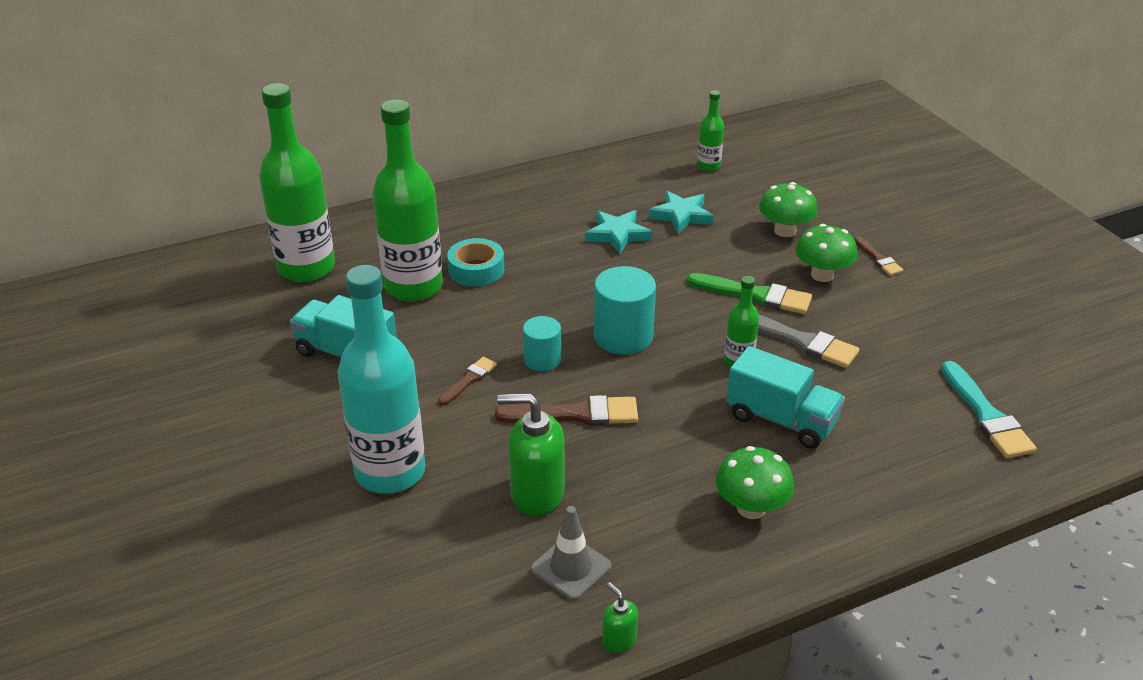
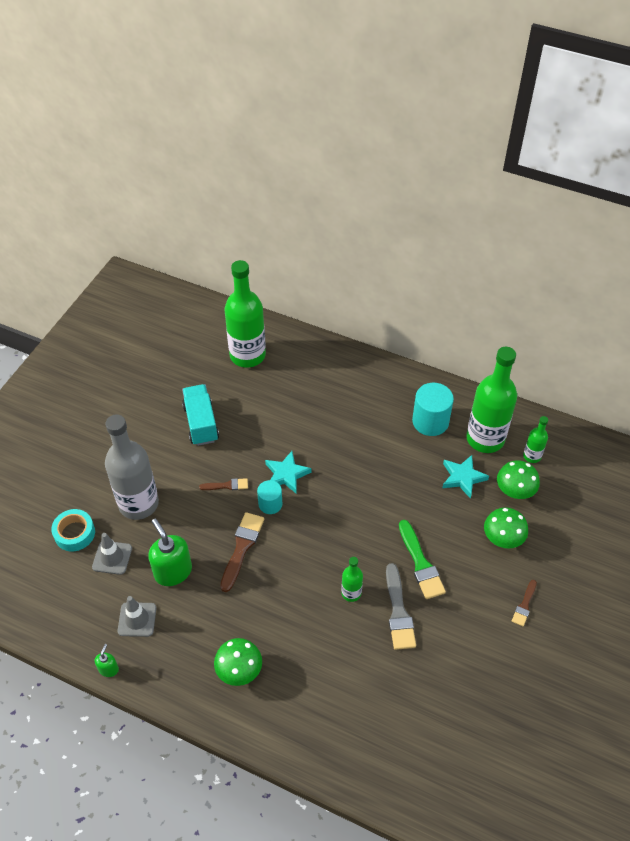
camera: 50 degrees right, 15 degrees up
(390, 472) = (138, 503): turquoise bottle -> grey bottle
(413, 286) = (275, 408): green bottle -> green bottle (485, 439)
(442, 543) = (112, 557): none -> grey traffic cone
(476, 270) = (315, 422): turquoise tape -> turquoise tape (74, 533)
(575, 414) = (242, 548): brown brush -> brown brush turned 120 degrees counterclockwise
(617, 234) = (411, 460): turquoise star -> turquoise star (286, 474)
(623, 336) = (322, 526): turquoise cylinder -> turquoise cylinder (430, 421)
(781, 420) = (320, 643): turquoise truck -> none
(822, 275) = (475, 585): green mushroom -> green mushroom (514, 491)
(986, 415) = (418, 746): turquoise brush -> none

